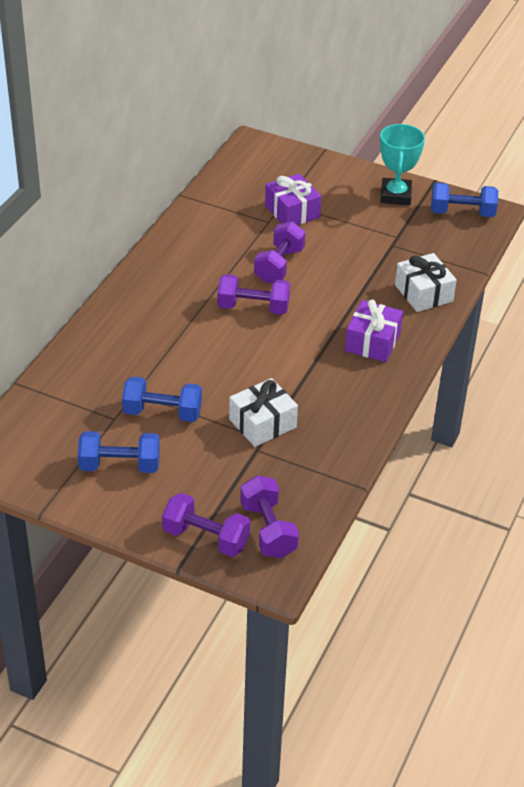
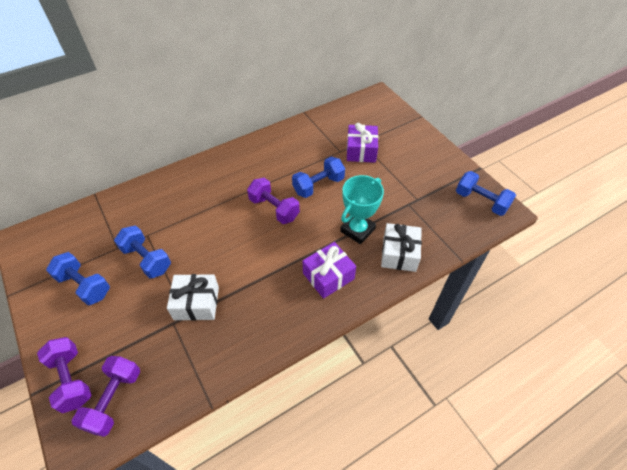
camera: 35 degrees right, 10 degrees up
(279, 265) = (318, 185): purple dumbbell -> blue dumbbell
(395, 195) = (442, 168): turquoise trophy -> turquoise trophy (357, 230)

